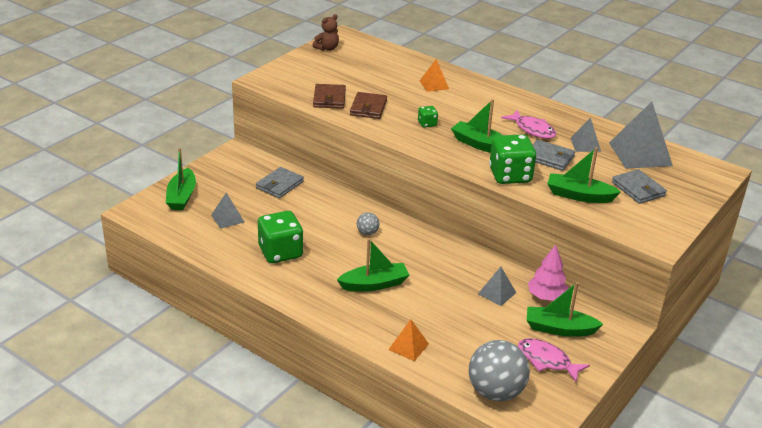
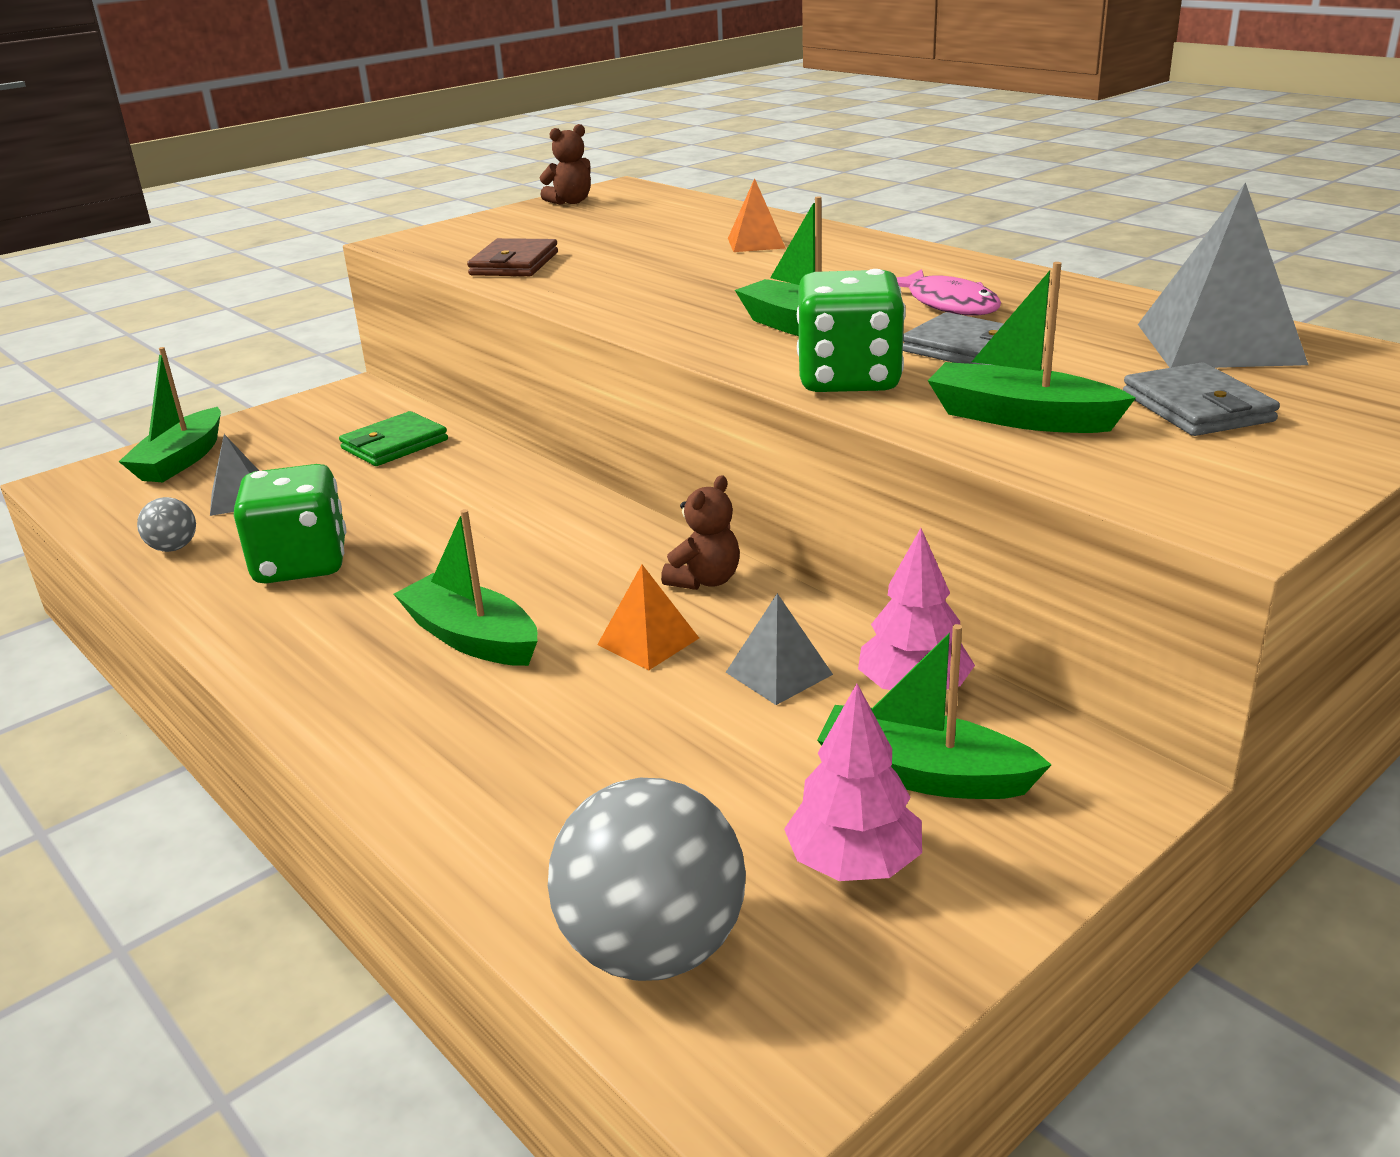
camera: 15 degrees right, 5 degrees down
(279, 185) = (394, 444): grey wallet -> green wallet
(367, 233) = (524, 533): grey ball -> grey ball (173, 548)
(368, 108) = (586, 275): brown wallet -> none
(374, 284) = (472, 638): green boat -> green boat turned 135 degrees counterclockwise
(408, 346) = (468, 793): orange pyramid -> orange pyramid (648, 641)
(427, 124) = (699, 297): green dice -> none
(452, 253) = (705, 580): none -> brown teddy bear
(547, 361) = (853, 863): pink fish -> pink tree
(585, 144) = (1073, 328): grey pyramid -> none

